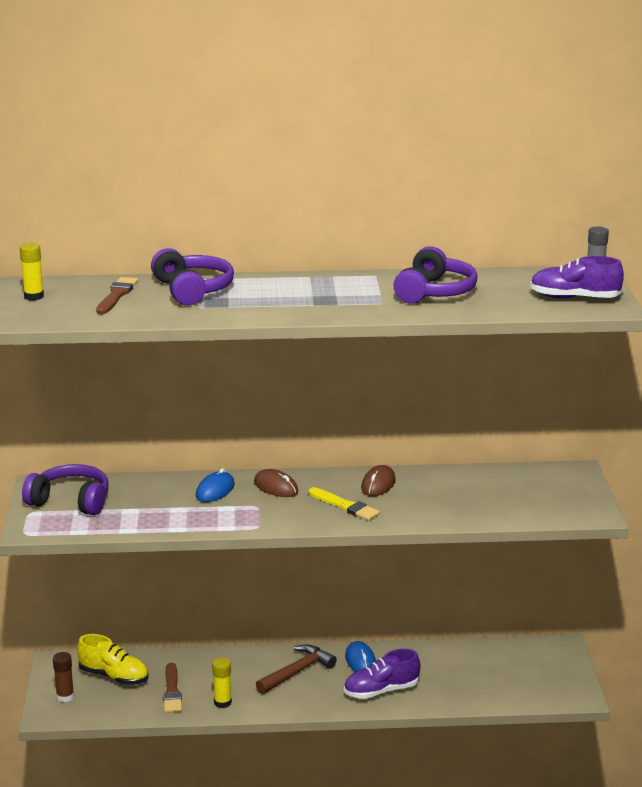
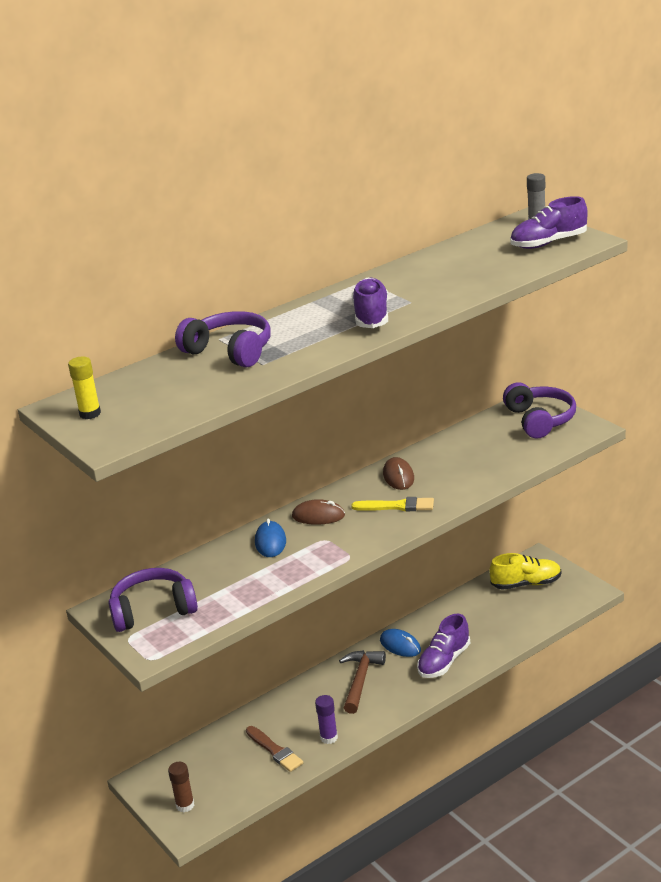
camera: 30 degrees left, 5 degrees up
(114, 676) = (209, 764): yellow shoe -> yellow shoe (526, 584)
(116, 295) = (168, 382): brown brush -> none
(222, 702) = (329, 737): yellow glue stick -> purple glue stick
(334, 303) = (371, 316): none -> purple shoe
(434, 292) = (436, 277): purple headphones -> purple headphones (540, 420)

